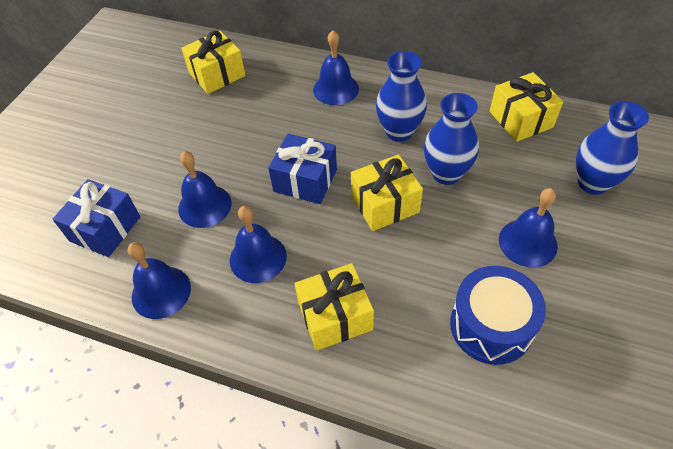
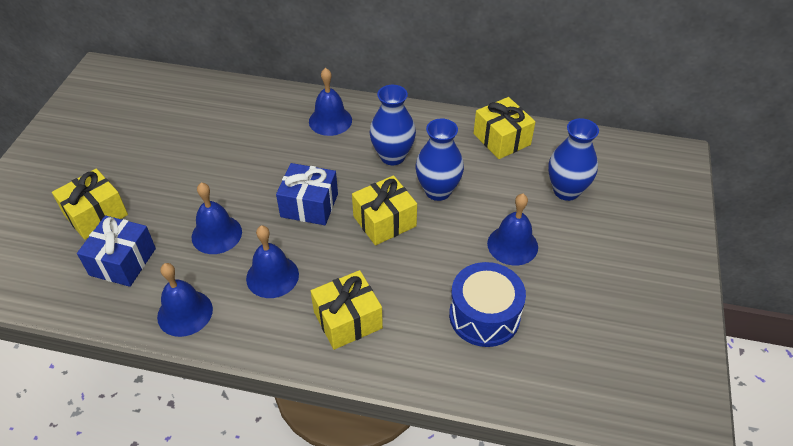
camera: 10 degrees left, 5 degrees down
(217, 74) = (213, 112): yellow gift -> yellow gift (96, 215)

